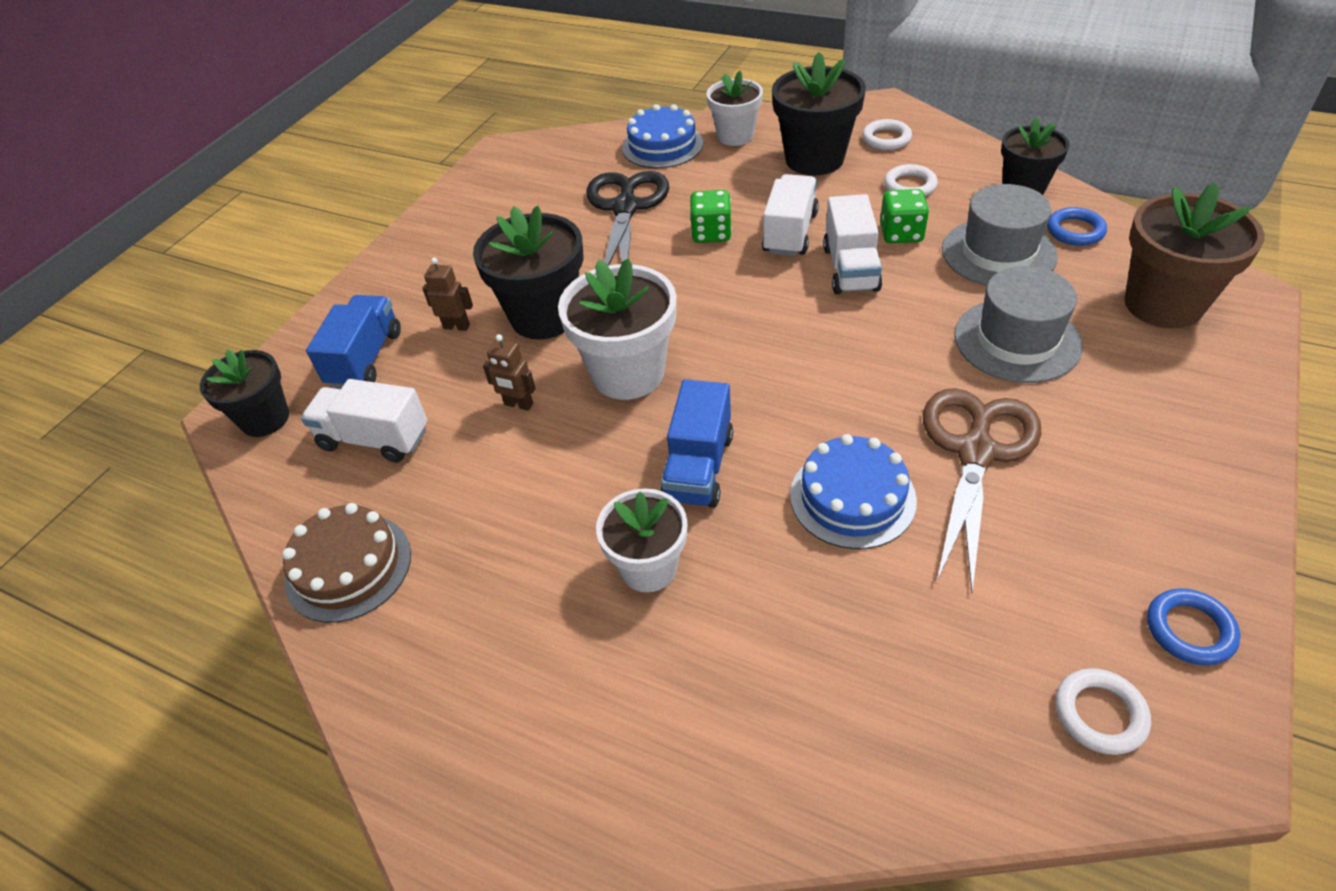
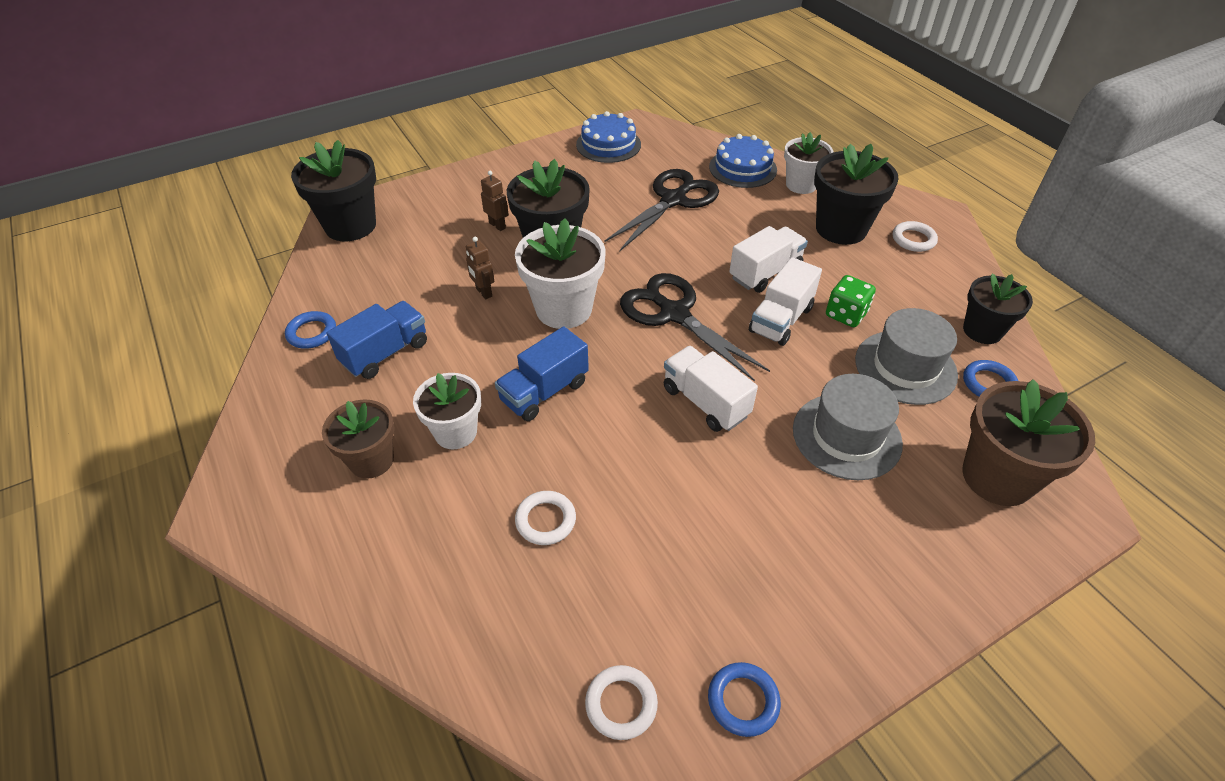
camera: 30 degrees right, 0 degrees up
(265, 419) = (350, 226): black flower pot -> black flower pot, size x1.54
(348, 567) = (312, 333): brown cake -> blue ring
(365, 359) = (431, 218): blue truck -> blue truck (385, 353)
(374, 439) = (391, 268): white truck -> white truck (705, 402)
(584, 659) = (371, 460): none -> brown flower pot
(711, 233) = (711, 245): green dice -> none
(746, 317) = (674, 314): none -> black scissors
(852, 497) = (616, 468): blue cake -> blue cake (608, 144)
(910, 186) = (892, 283): white ring -> white ring (545, 520)
(975, 452) = (729, 491): brown scissors -> none

